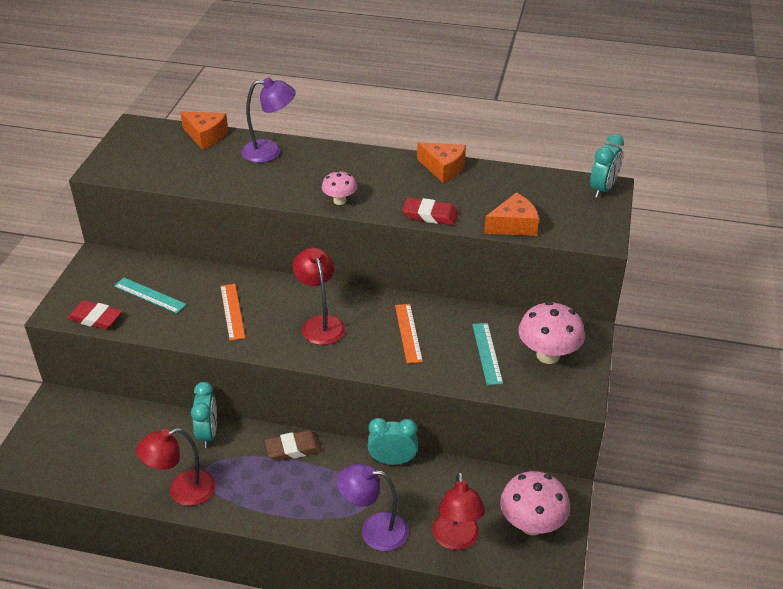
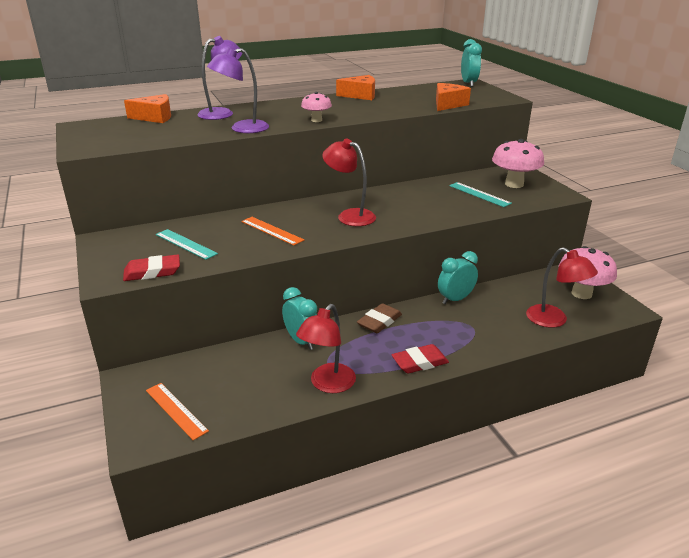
camera: 35 degrees left, 10 degrees down
(149, 295) = (186, 244): turquoise ruler -> turquoise ruler turned 45 degrees clockwise
(374, 530) = (498, 340): purple lamp -> purple lamp (242, 129)
(408, 333) = (416, 201): orange ruler -> orange ruler (176, 410)
(430, 215) = (389, 112): red eraser -> red eraser (419, 362)

